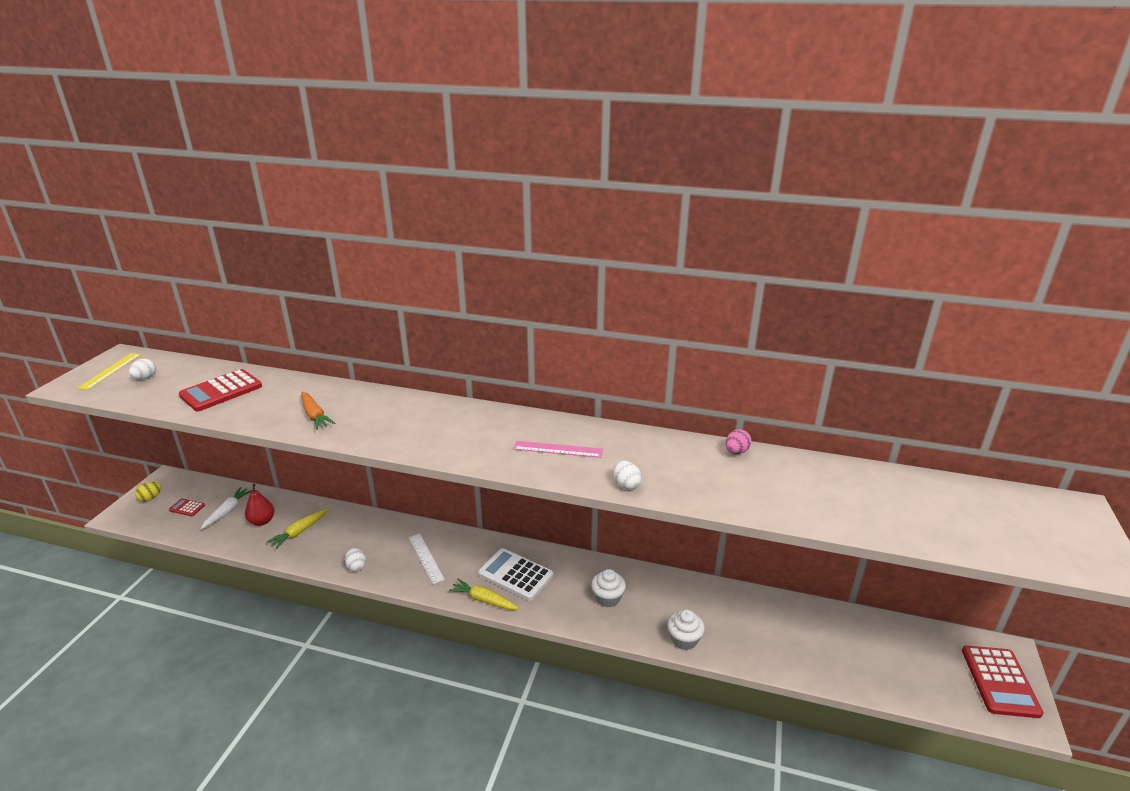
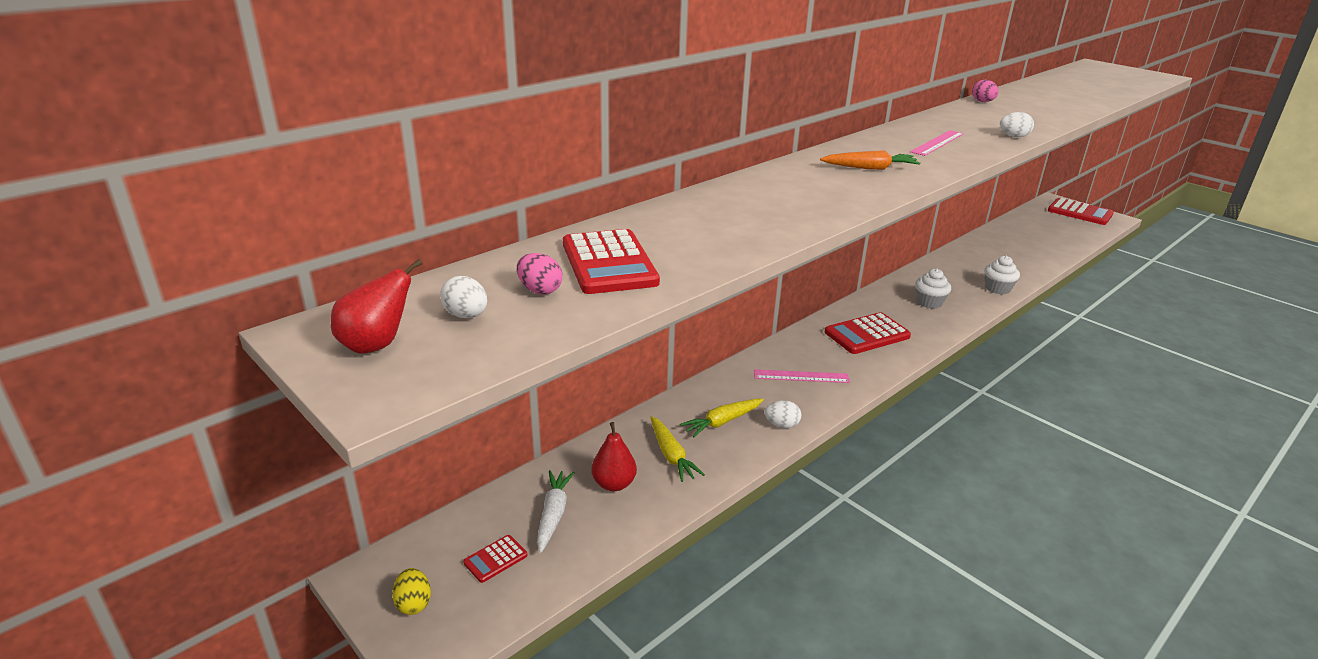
camera: 60 degrees left, 0 degrees up
(111, 371) = (376, 345): yellow ruler -> red pear
(179, 385) = (540, 290): none -> pink egg
(227, 511) = (553, 514): white carrot -> white carrot turned 45 degrees clockwise
(315, 415) = (760, 219): orange carrot -> orange carrot (870, 168)
(426, 558) = (801, 376): white ruler -> pink ruler
(484, 600) = (894, 360): yellow carrot -> yellow carrot (722, 422)
(515, 575) = (867, 334): white calculator -> red calculator

